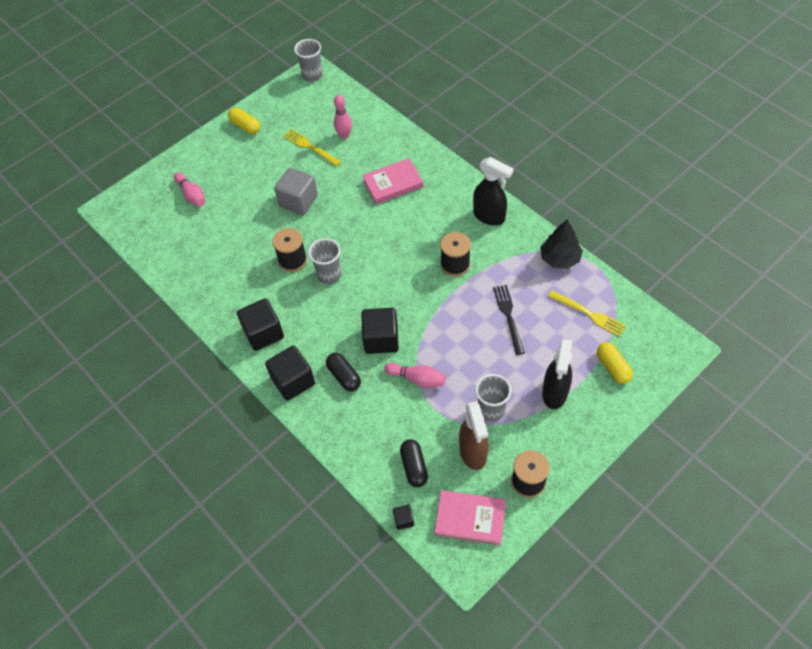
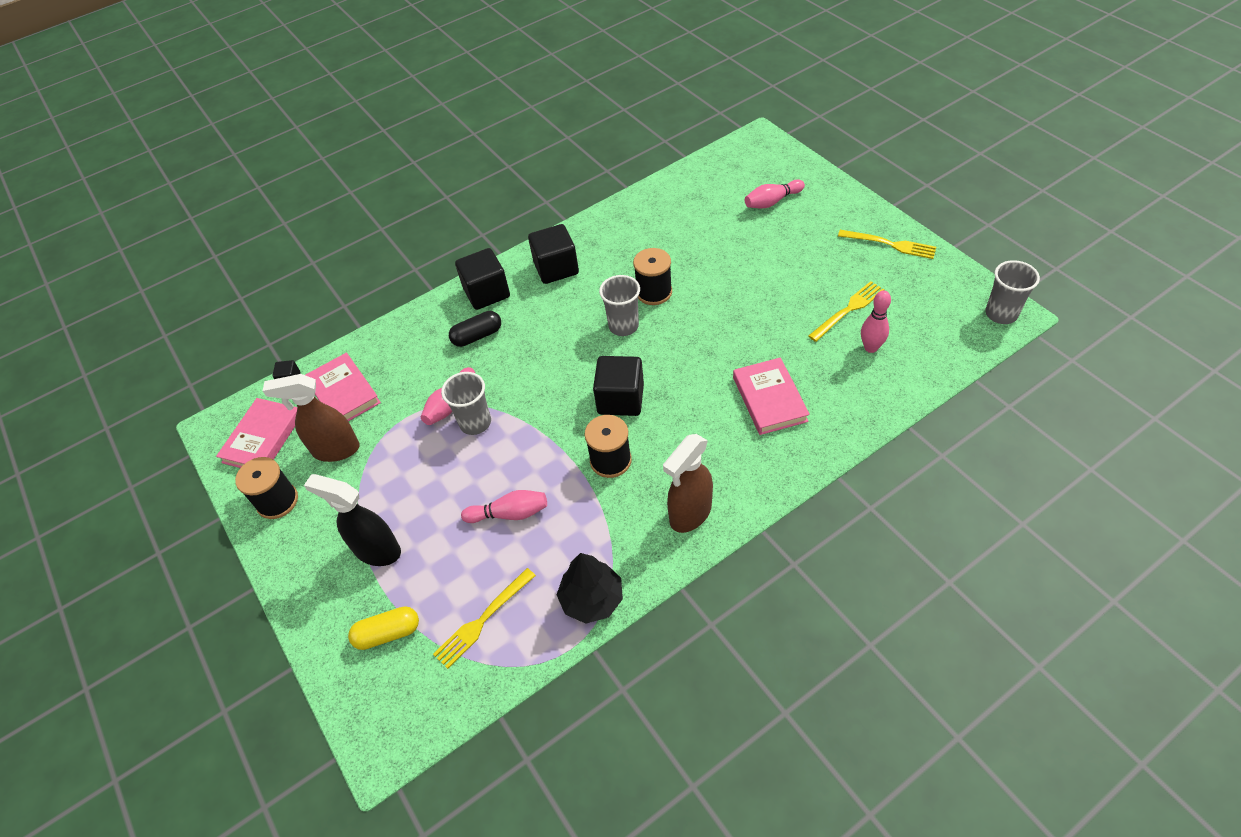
camera: 100 degrees right, 5 degrees down
(245, 126) = (891, 244): yellow capsule -> yellow fork
(298, 201) = (749, 297): grey cube -> none
(381, 339) = (515, 372): black cube -> black cube (620, 399)
(414, 466) = (343, 393): black capsule -> pink book
(489, 216) = (690, 514): black spray bottle -> brown spray bottle
(491, 410) = (381, 475): grey cup -> grey cup (475, 423)
(508, 316) = (509, 513): black fork -> pink bowling pin

